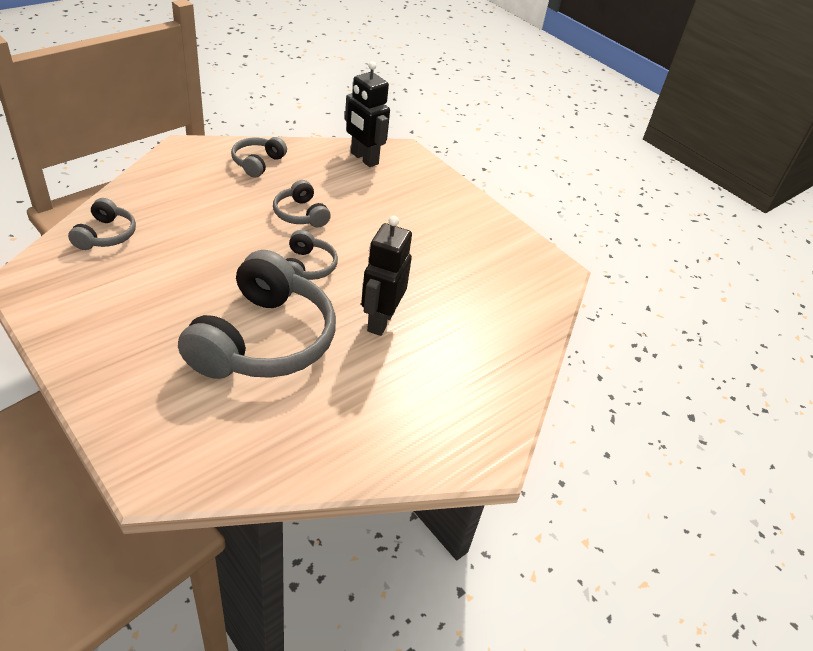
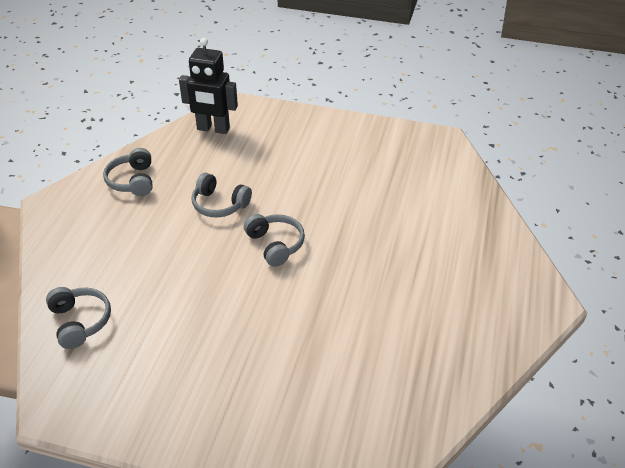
camera: 30 degrees left, 0 degrees up
(263, 340) = (312, 323): grey headphones -> none
(380, 321) = (374, 252): black robot -> none

